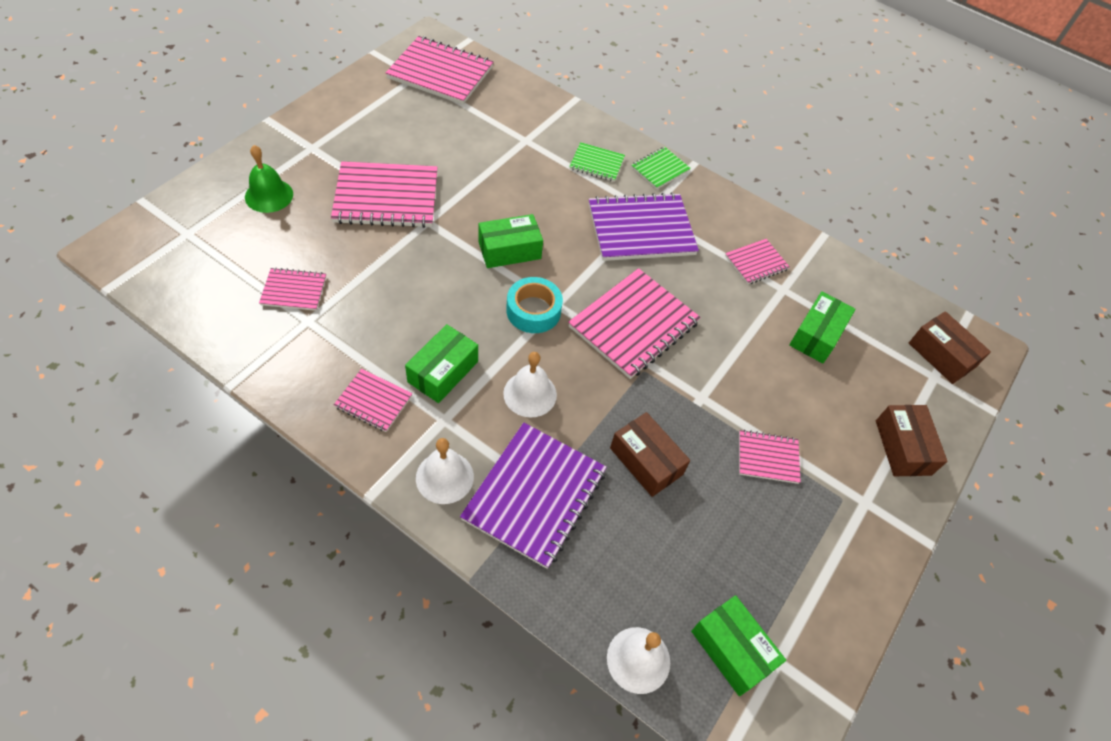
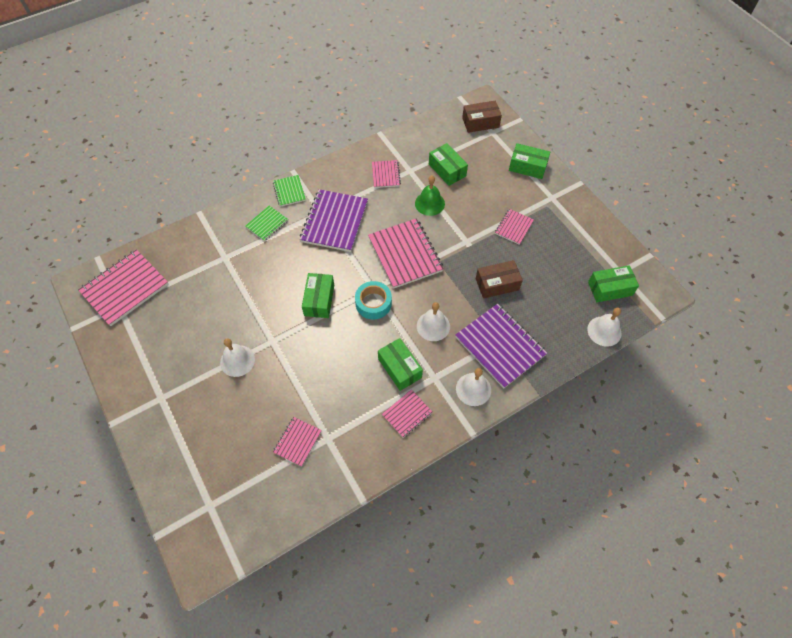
camera: 60 degrees left, 5 degrees up
(269, 195) = (197, 439): green bell -> green bell (429, 203)
(386, 197) = (237, 360): pink notebook -> white bell
(902, 447) = (527, 167): brown box -> green box

